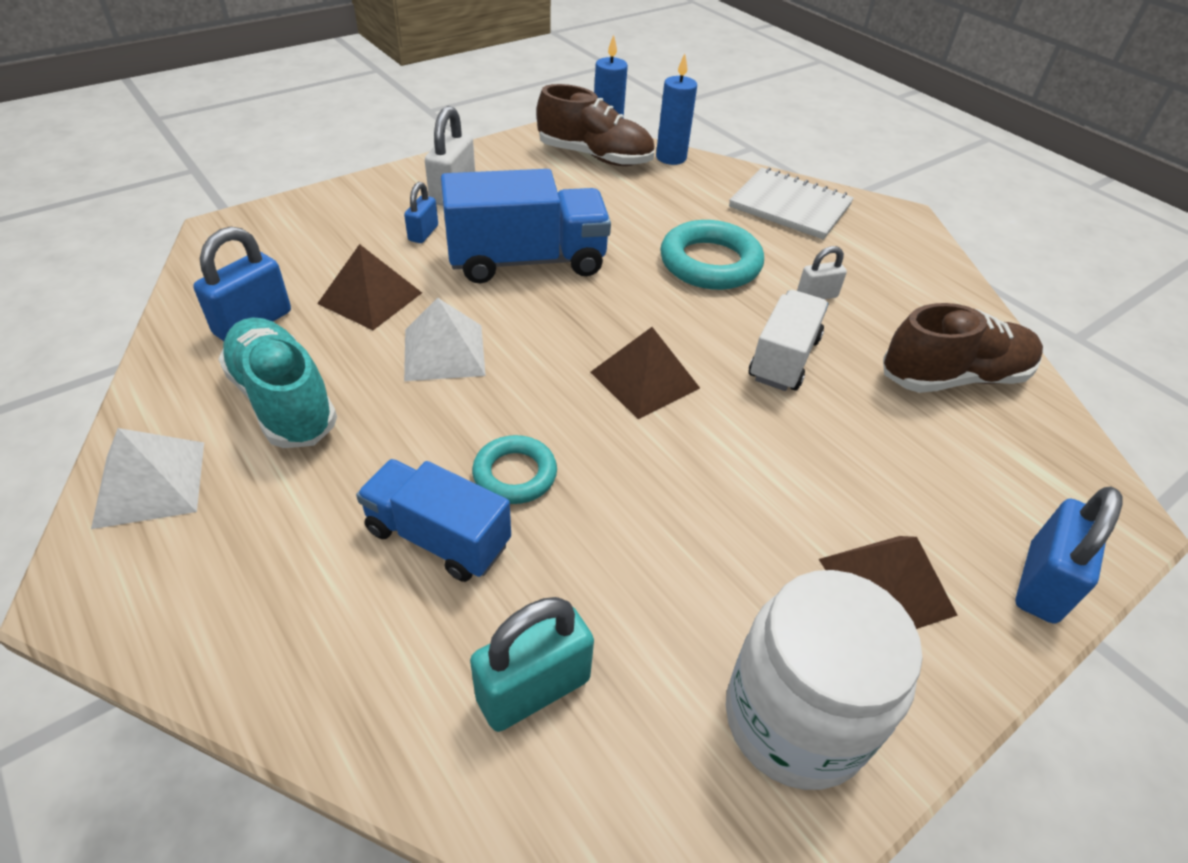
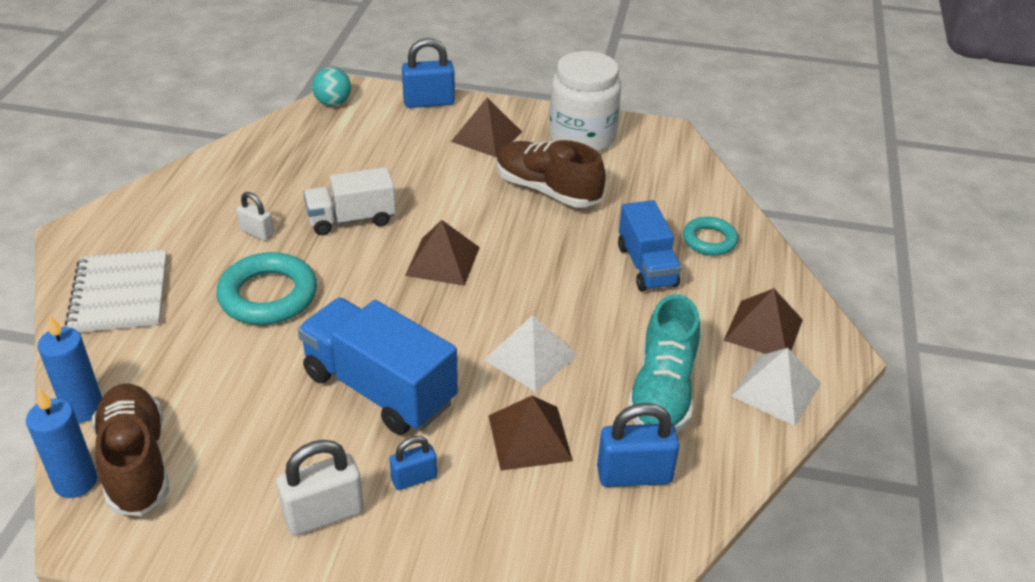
camera: 130 degrees left, 5 degrees down
(210, 553) = (763, 329): none -> brown pyramid
(515, 474) = (577, 266): turquoise ring -> turquoise ring (709, 240)
(533, 689) = (664, 198): turquoise padlock -> none
(953, 377) = (293, 157): brown shoe -> brown shoe (547, 190)
(1089, 476) = (333, 103): none -> turquoise ball

